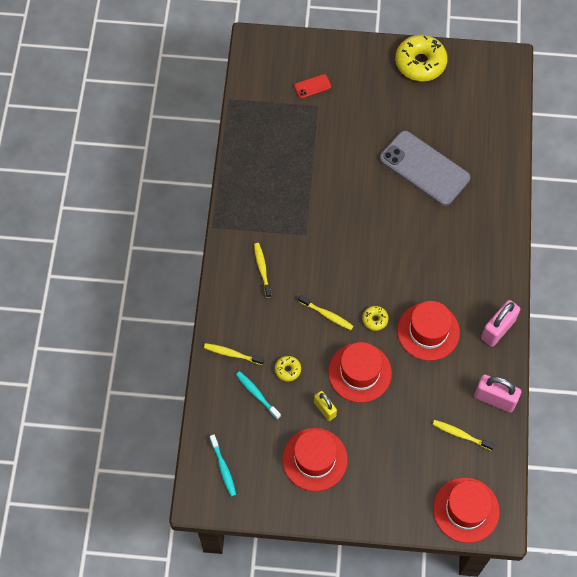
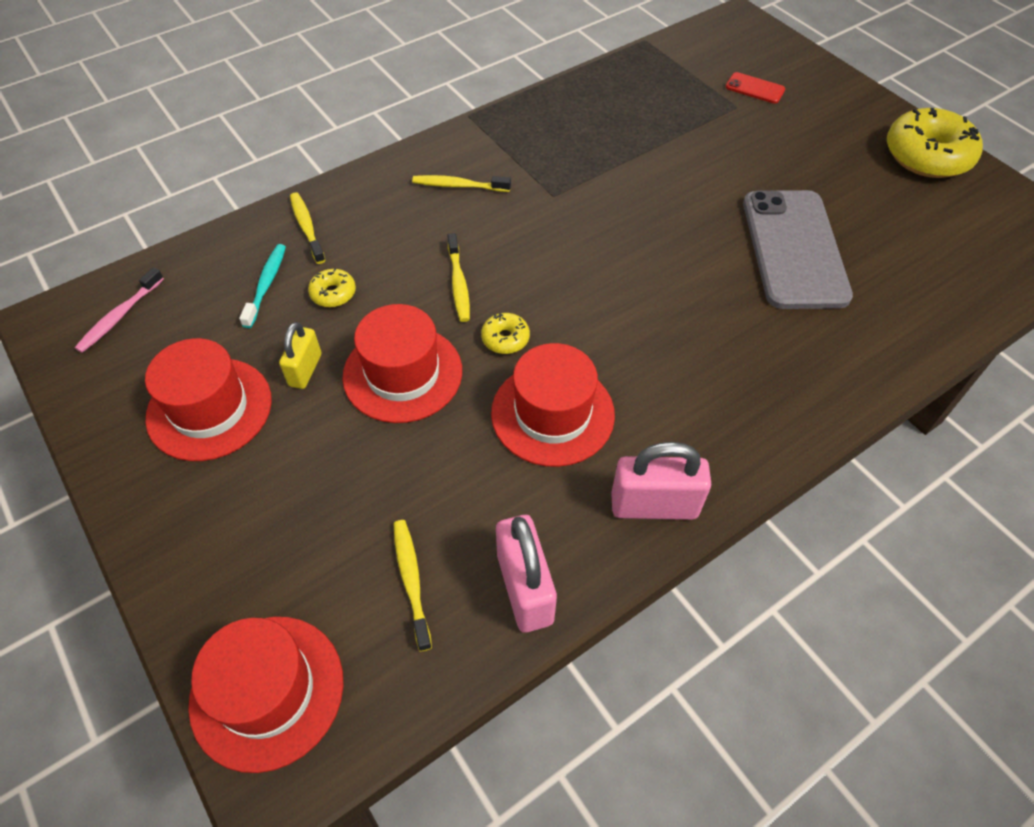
camera: 50 degrees right, 10 degrees down
(223, 468) = (119, 316): turquoise toothbrush -> pink toothbrush
(262, 269) = (458, 186): yellow toothbrush -> yellow toothbrush turned 120 degrees counterclockwise

